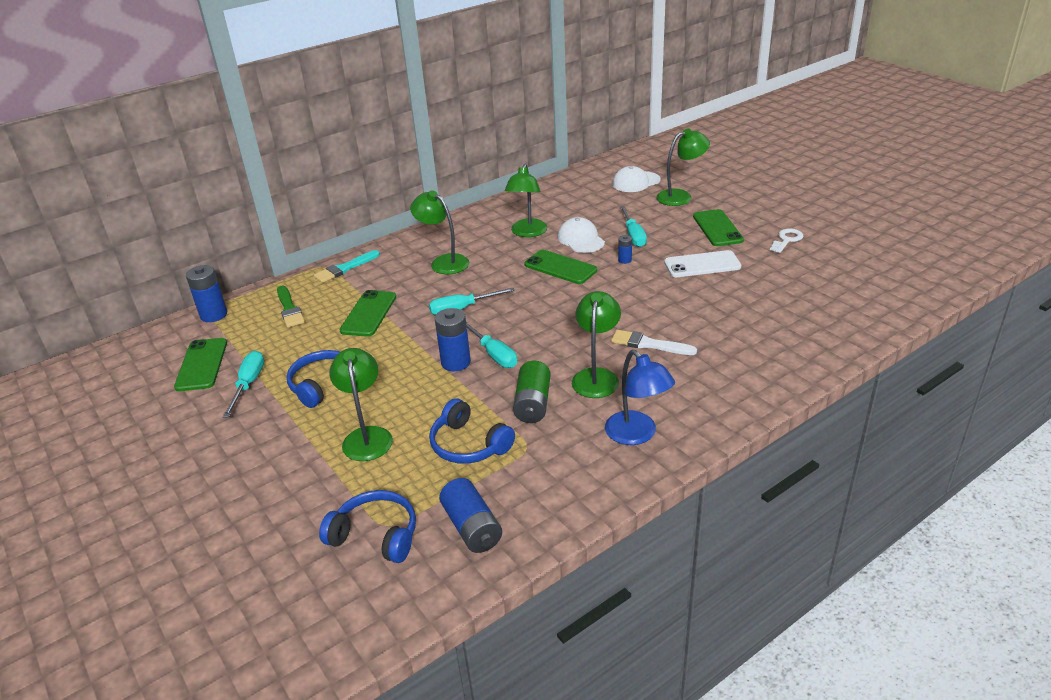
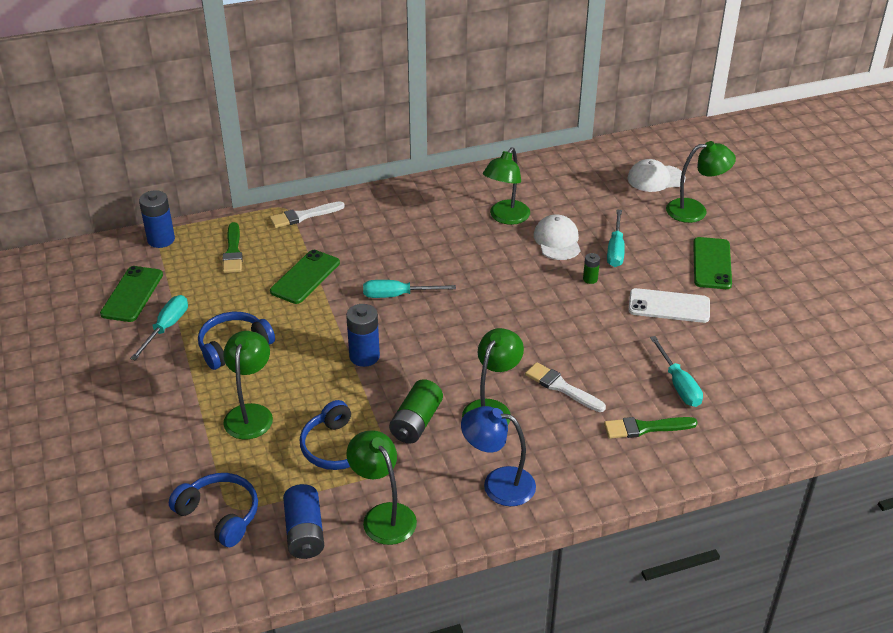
camera: 15 degrees right, 5 degrees up
(345, 268) = (304, 216): turquoise brush -> white brush
(443, 262) = (404, 233): green lamp -> green lamp (383, 515)
(493, 354) = (404, 357): turquoise screwdriver -> turquoise screwdriver (678, 385)
(560, 267) = (518, 271): green phone -> none
(625, 260) = (590, 279): blue battery -> green battery
(637, 435) = (498, 484): blue lamp -> blue lamp turned 120 degrees clockwise
(740, 357) = (645, 428): none -> green brush
(787, 240) = (780, 298): white key -> none

